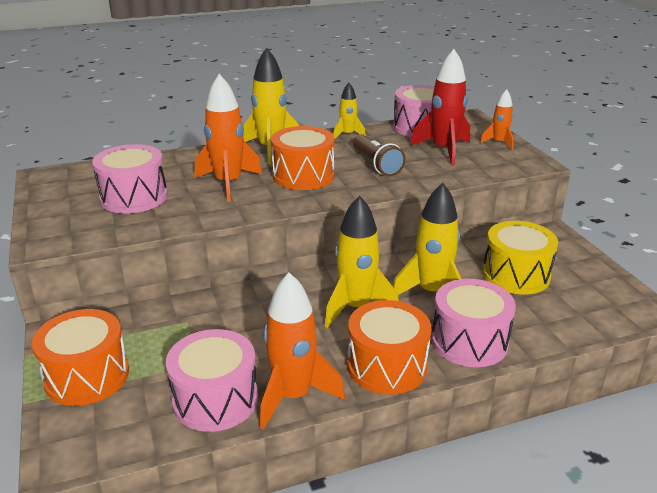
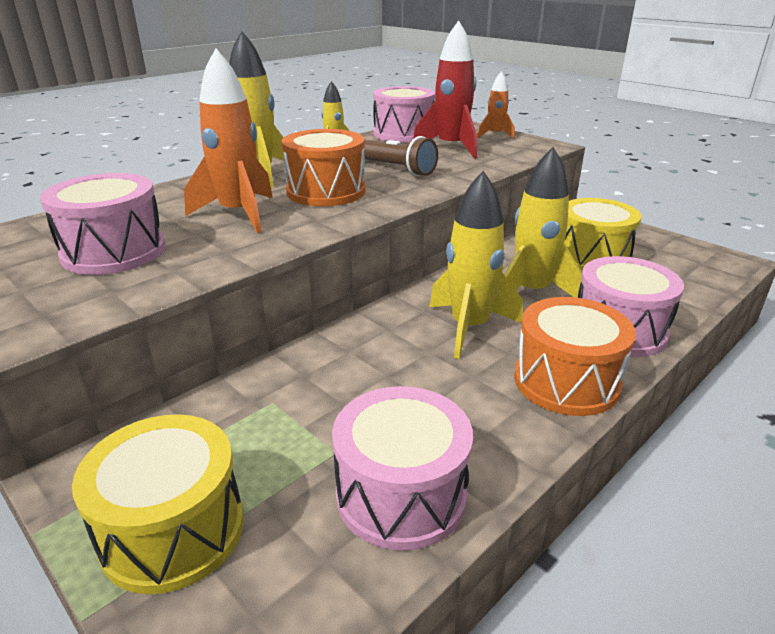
camera: 25 degrees left, 0 degrees up
(87, 376) = (173, 530): orange drum -> yellow drum
(293, 396) = (497, 453): orange rocket -> none

